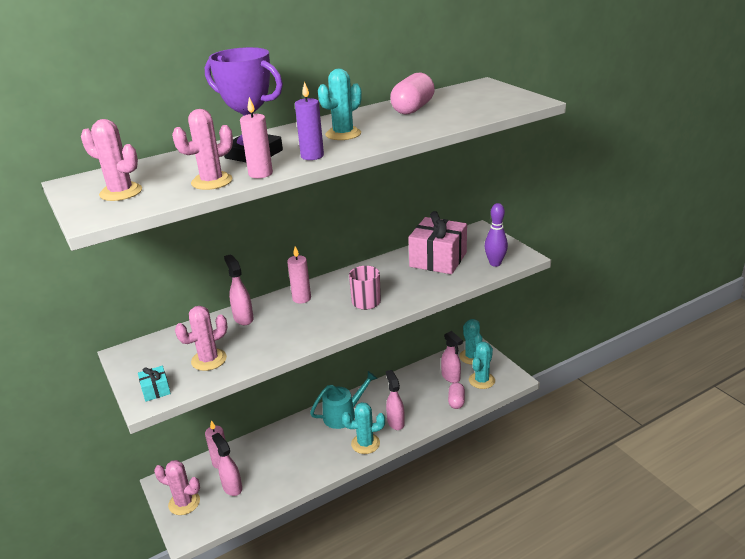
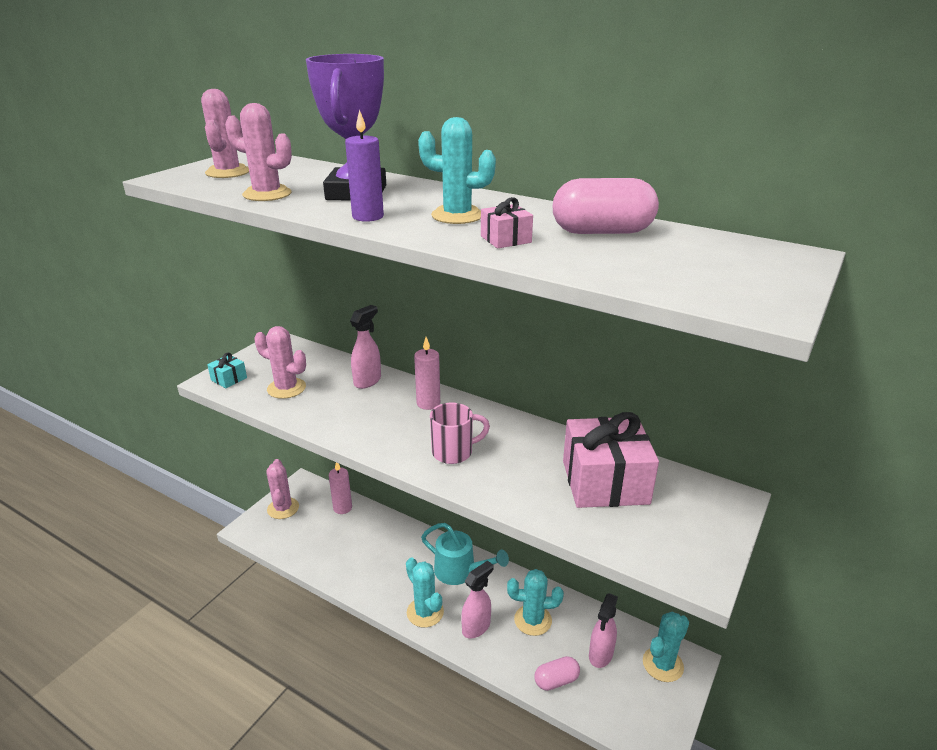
camera: 60 degrees right, 0 degrees up
(232, 487) = (314, 531): pink spray bottle -> none
(260, 174) = (298, 207): pink candle -> none
(398, 129) = (505, 239): none -> pink gift
(481, 380) = (621, 697): turquoise cactus -> turquoise cactus (533, 620)
(495, 263) = (647, 546): purple bowling pin -> none

